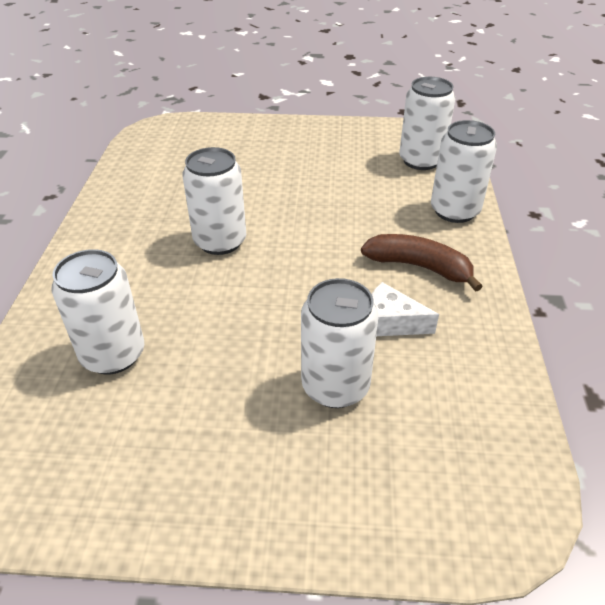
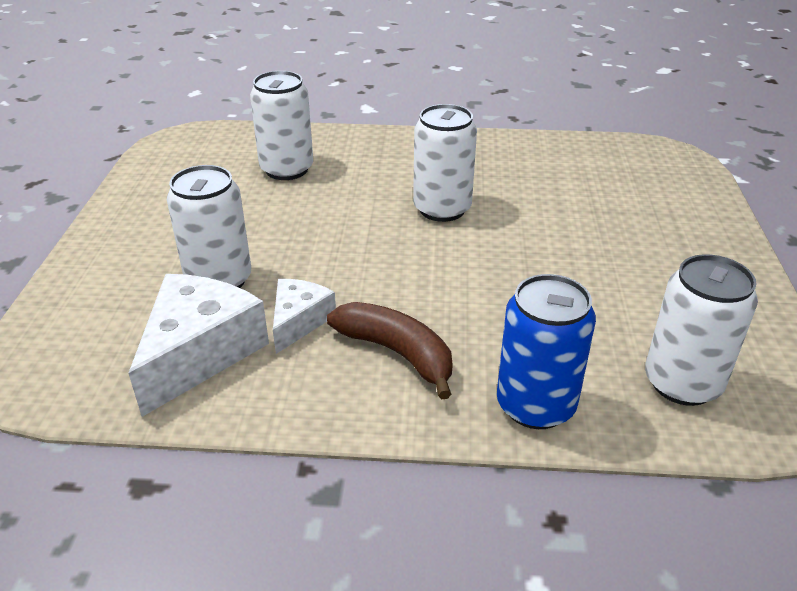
camera: 90 degrees right, 5 degrees down
(419, 267) = (397, 353): brown banana -> brown banana turned 75 degrees counterclockwise
(445, 384) = (199, 353): none -> white cheese
(454, 211) = (535, 405): white can -> blue can

